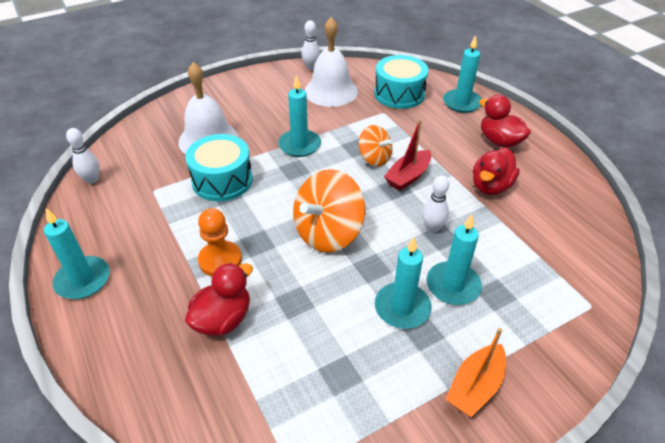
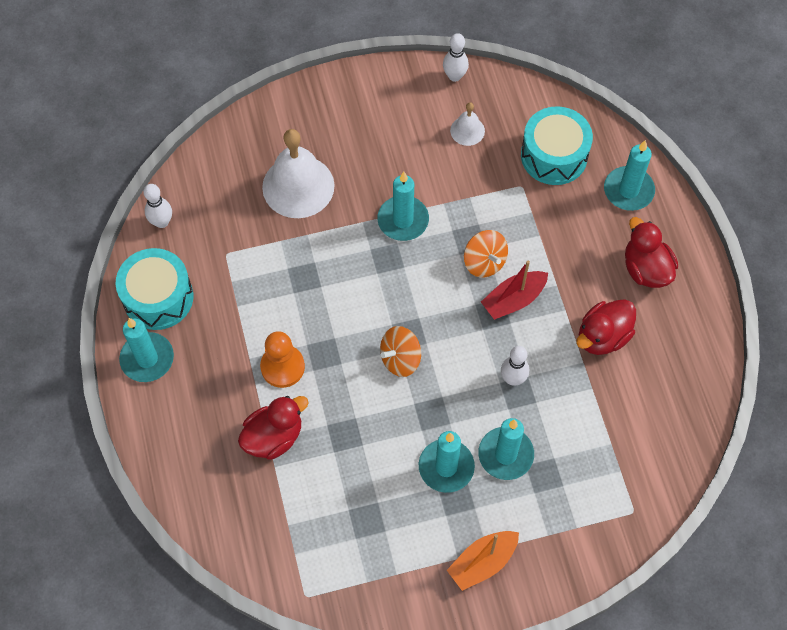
camera: 15 degrees right, 20 degrees up
(222, 180) = (303, 256): turquoise drum -> turquoise drum (158, 297)
(328, 233) = (400, 359): orange spinning top -> orange spinning top, size x0.59
(331, 91) = (467, 130): white bell -> white bell, size x0.49

